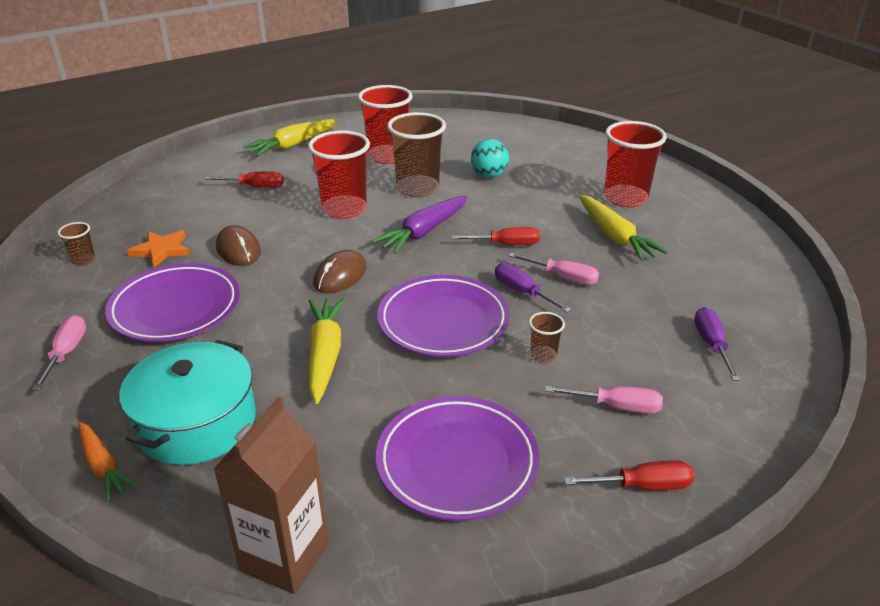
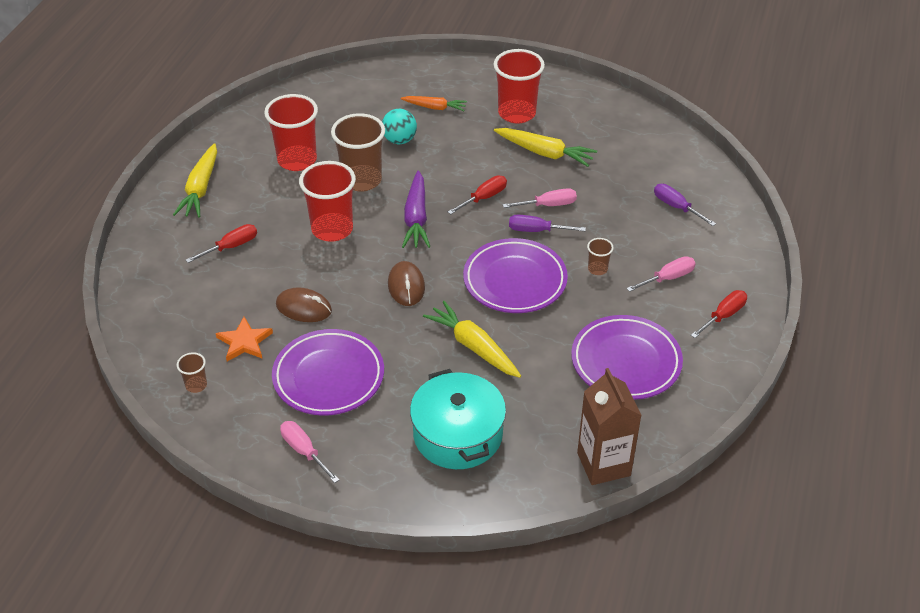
camera: 40 degrees left, 10 degrees up
(103, 466) = (442, 492): orange carrot -> orange carrot (434, 107)

